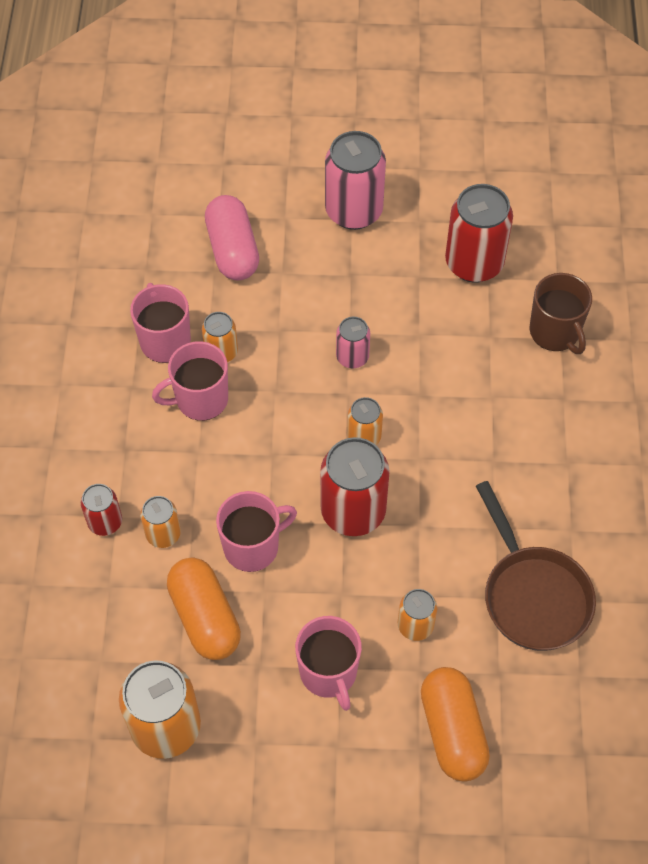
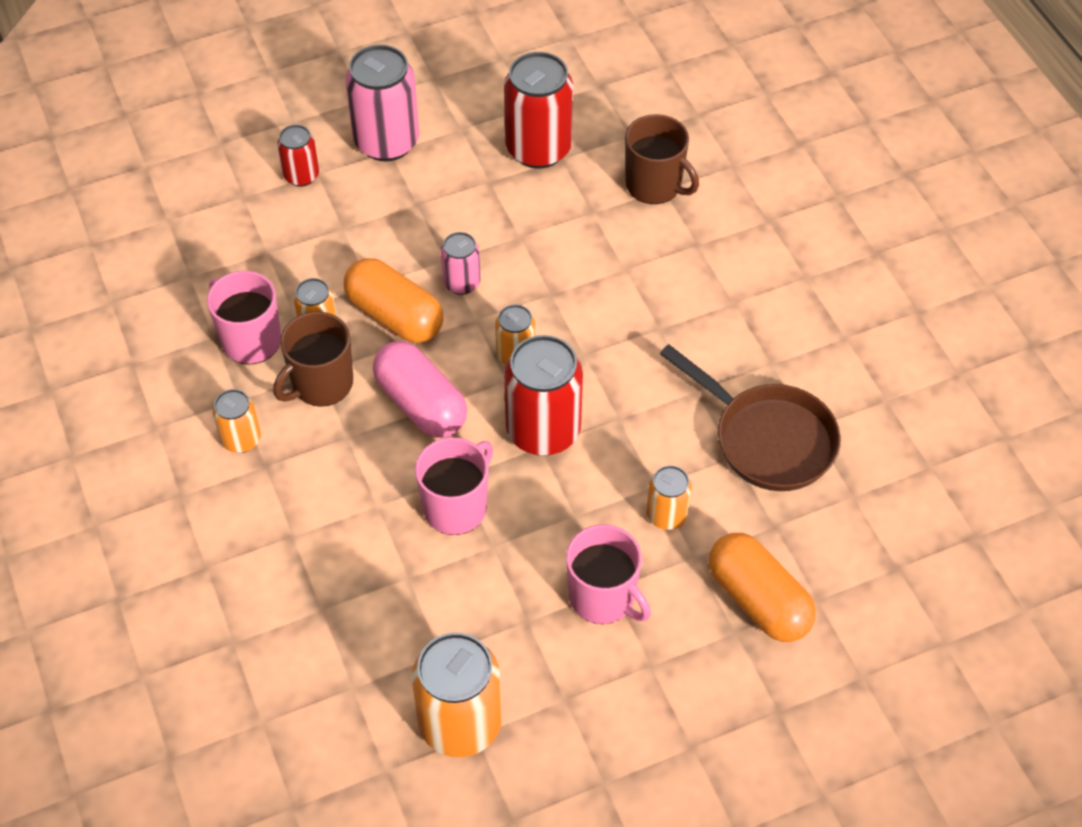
camera: 25 degrees left, 5 degrees down
(105, 522) = (282, 546): red can -> red can (301, 176)
(163, 534) = (353, 533): orange can -> orange can (241, 439)
(200, 399) = (321, 384): pink mug -> brown mug
(205, 617) = (443, 597): orange capsule -> orange capsule (395, 316)
(233, 250) = (277, 224): pink capsule -> pink capsule (421, 404)

